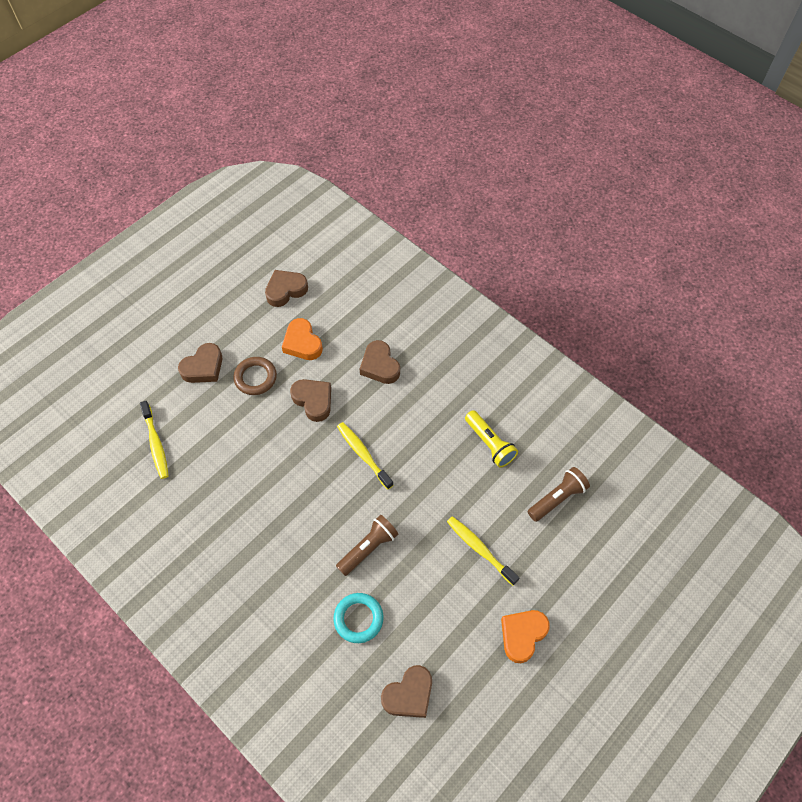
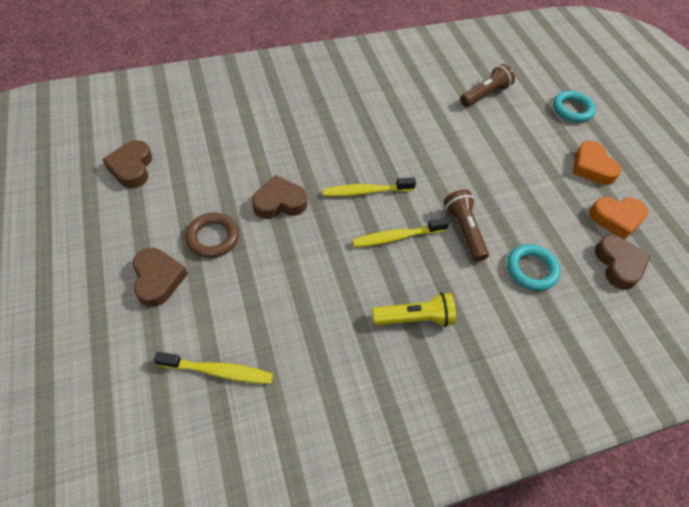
camera: 65 degrees left, 5 degrees down
(302, 343) = (207, 182): orange heart -> orange heart (616, 219)
(380, 366) = (282, 139): brown heart -> none
(479, 549) = (504, 157): yellow toothbrush -> yellow toothbrush (396, 237)
(490, 444) = (412, 108): yellow flashlight -> yellow flashlight (415, 318)
(557, 498) = (485, 94): brown flashlight -> brown flashlight turned 60 degrees clockwise
(598, 590) = (572, 109): none -> turquoise ring

